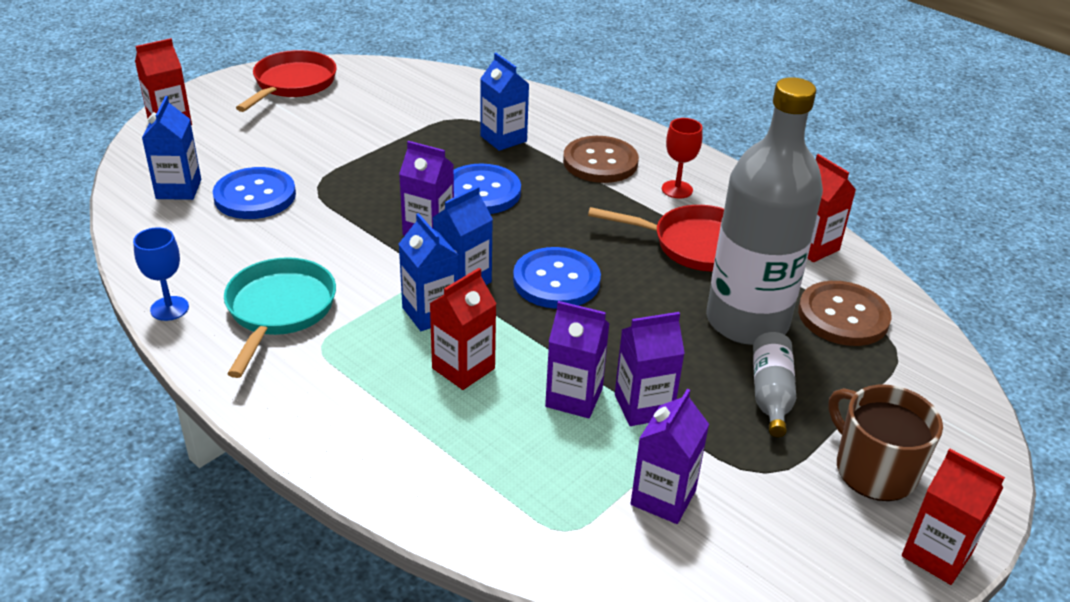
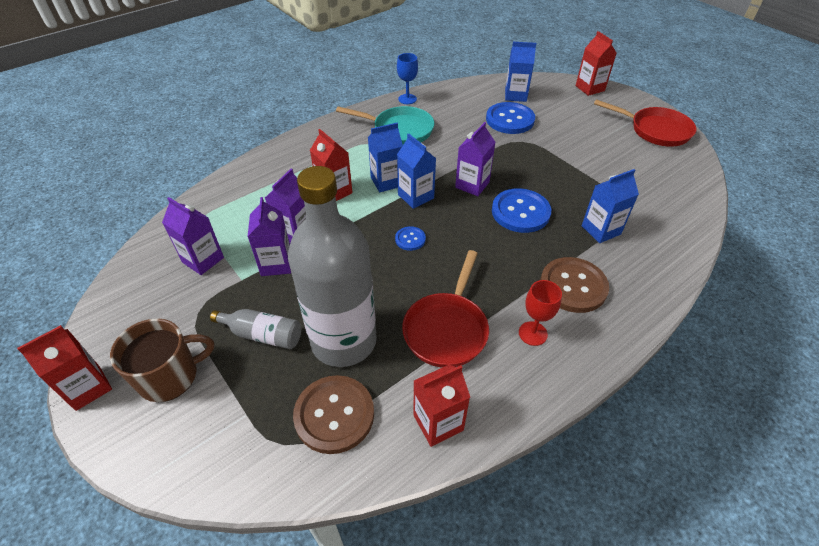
camera: 100 degrees right, 10 degrees up
(556, 280) = (410, 239): blue button -> blue button, size x0.50

